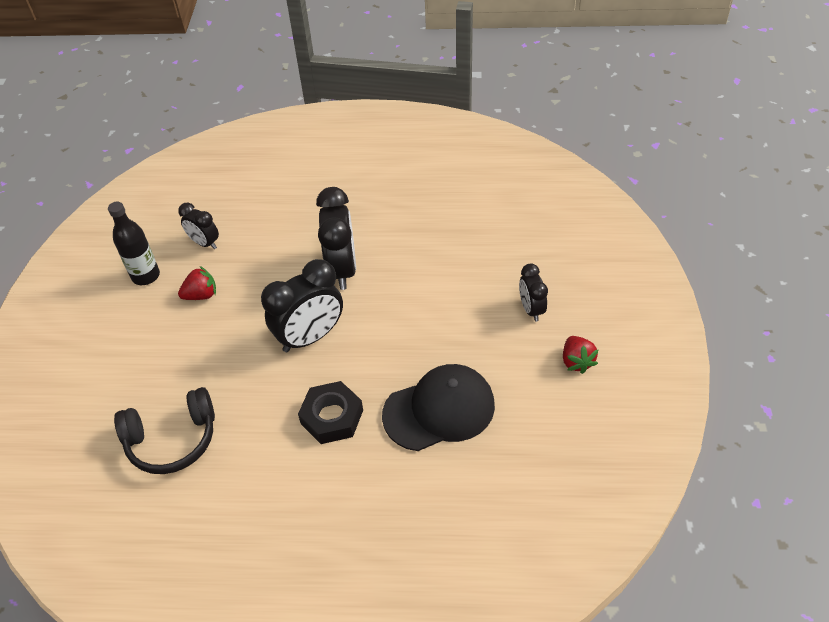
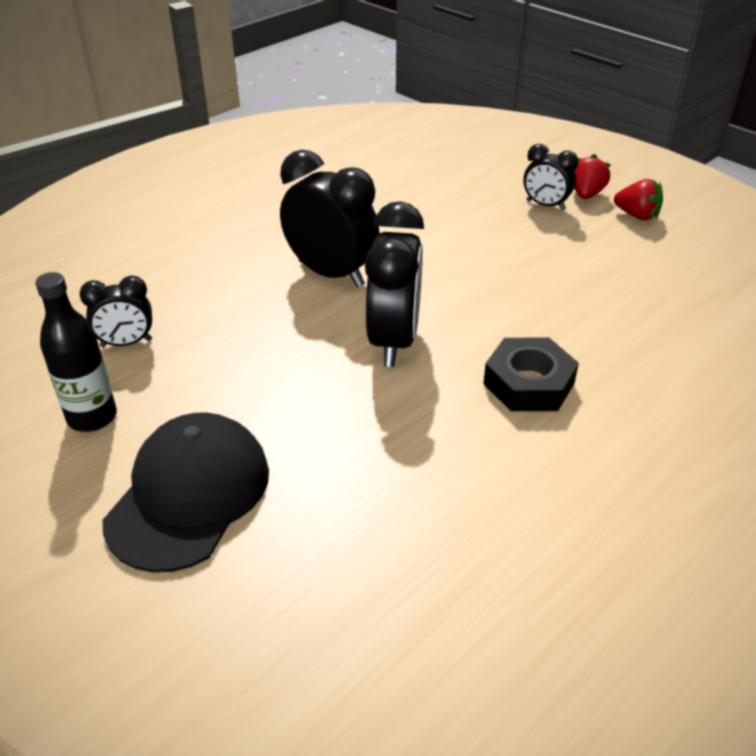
camera: 50 degrees left, 10 degrees down
(172, 440) = (402, 533): black headphones -> none
(201, 295) = (203, 387): red strawberry -> red strawberry (586, 194)
(439, 410) = (604, 312): black cap -> black cap (189, 495)

